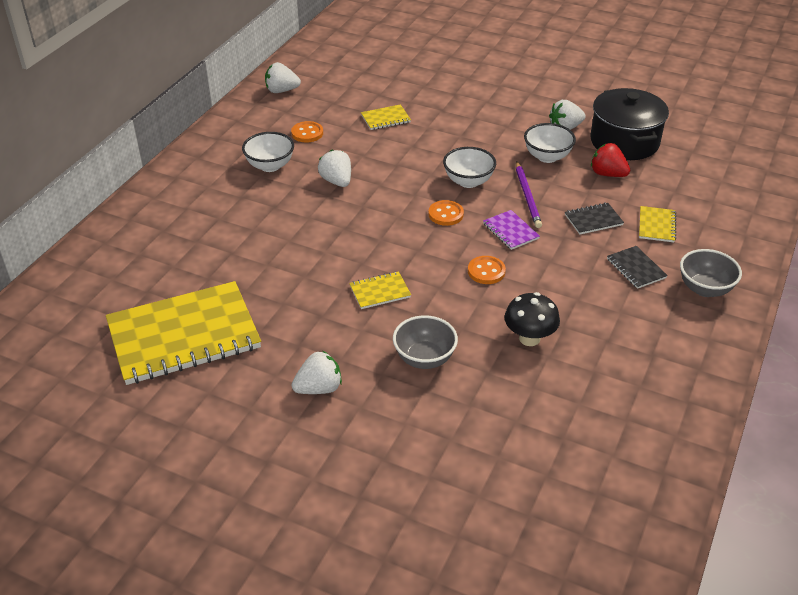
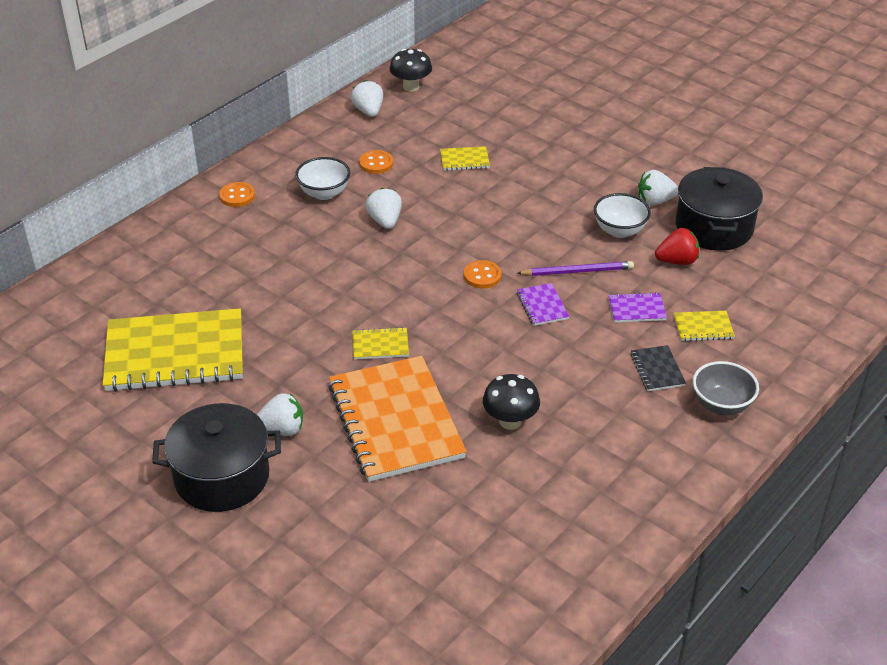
camera: 15 degrees right, 0 degrees up
(278, 446) = (222, 477): none -> black pot
(281, 91) = (368, 111): white strawberry -> white strawberry turned 60 degrees clockwise
(311, 65) = (411, 87): none -> black mushroom
(424, 358) = (395, 421): grey bowl -> orange notebook
(468, 181) = (522, 244): white bowl -> none
(486, 271) = (497, 344): orange button -> orange button (237, 196)
(527, 196) = (577, 271): purple pencil -> purple pencil turned 105 degrees counterclockwise
(593, 220) = (636, 309): black notebook -> purple notebook
(607, 174) = (677, 261): red strawberry -> red strawberry turned 120 degrees clockwise
(656, 225) = (703, 327): yellow notebook -> yellow notebook turned 60 degrees clockwise

